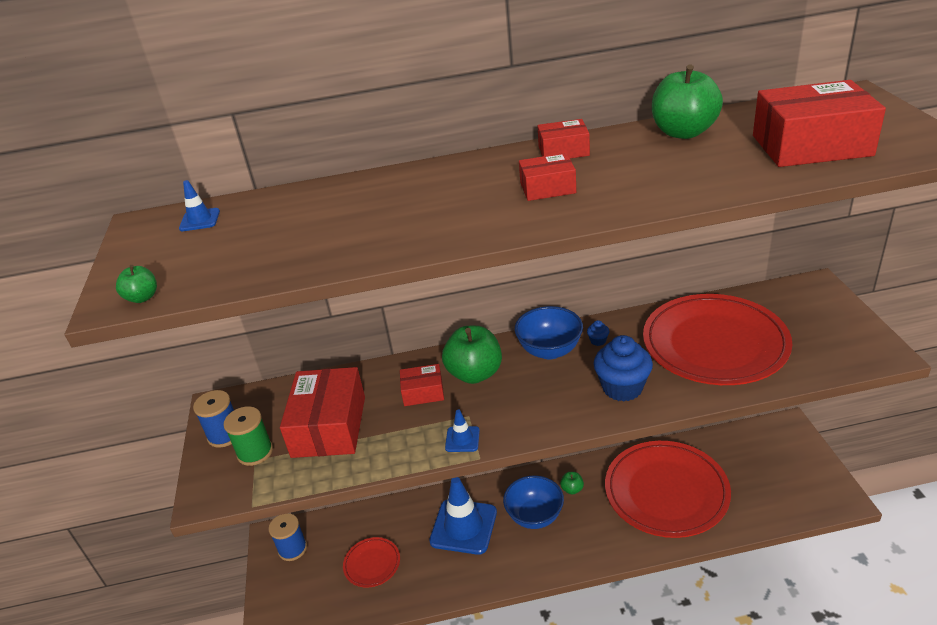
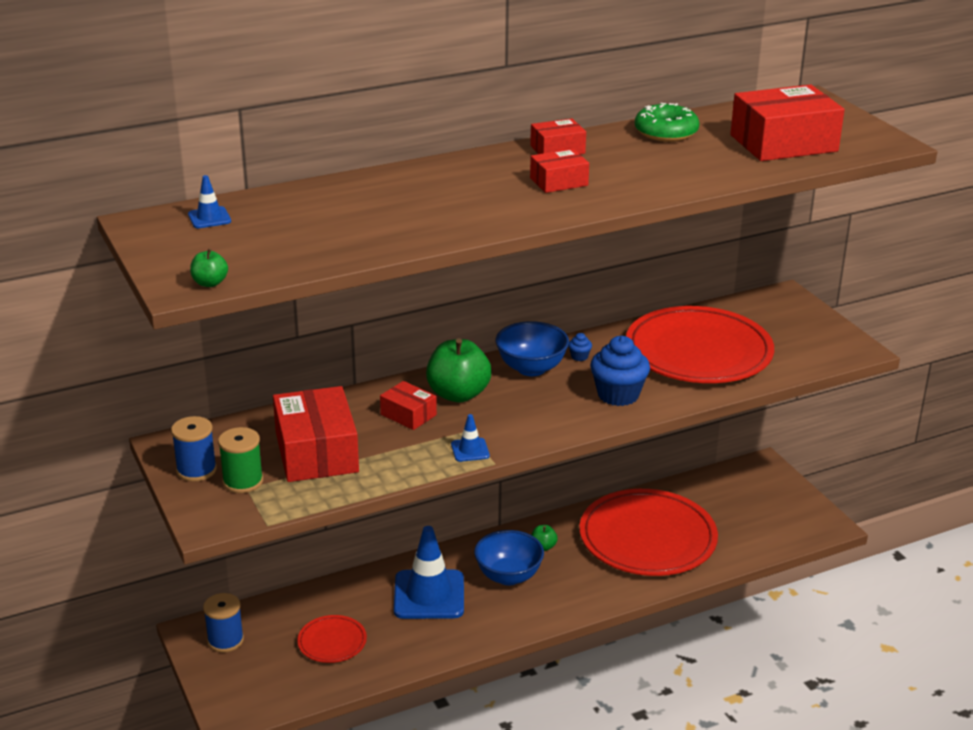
camera: 20 degrees left, 5 degrees down
(423, 392) = (408, 415): red box -> red box turned 60 degrees clockwise
(683, 132) = (666, 132): green apple -> green donut

